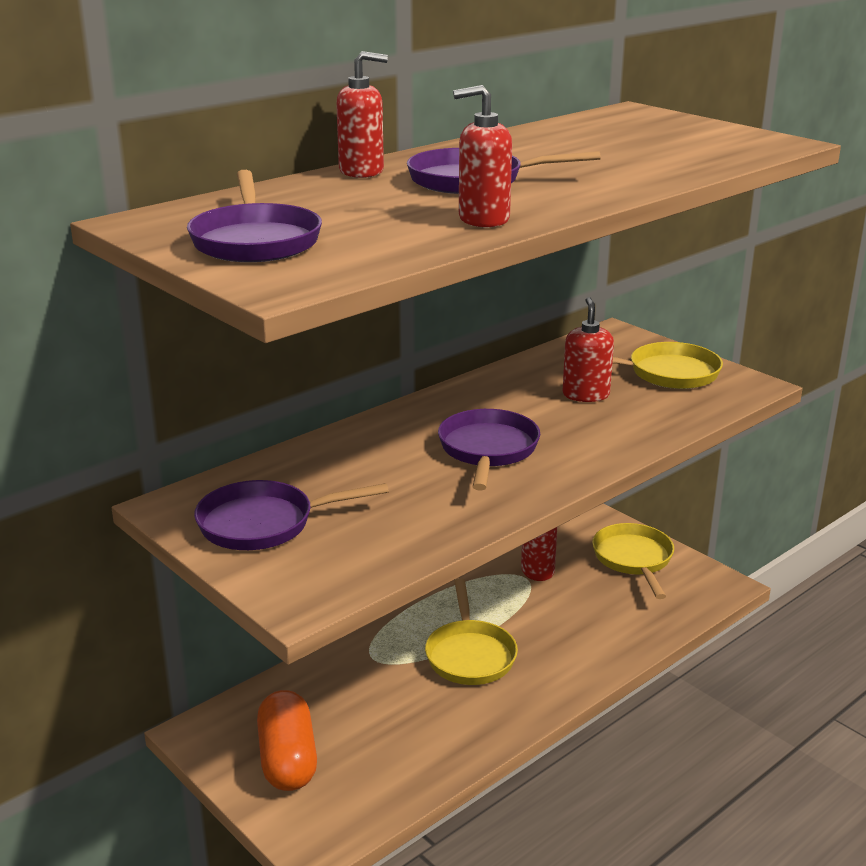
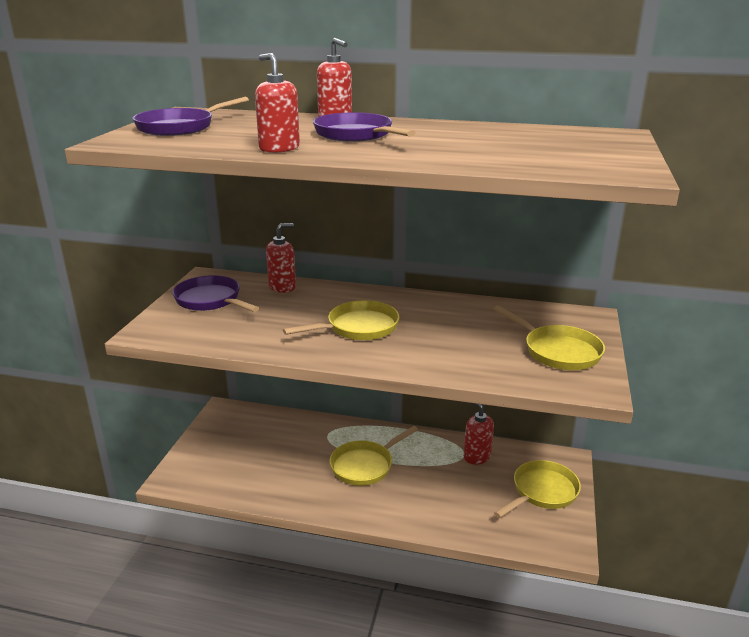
camera: 55 degrees right, 0 degrees up
(287, 759) = (225, 444): orange capsule -> none
(488, 450) = (358, 327): purple pan -> yellow pan
(585, 395) = (477, 334): red soap dispenser -> red soap dispenser (282, 287)

